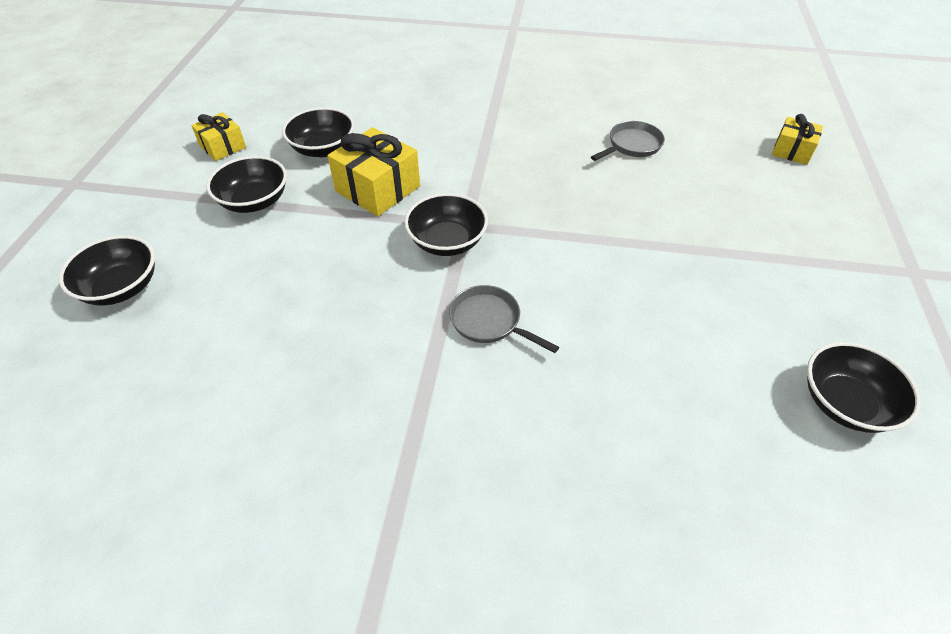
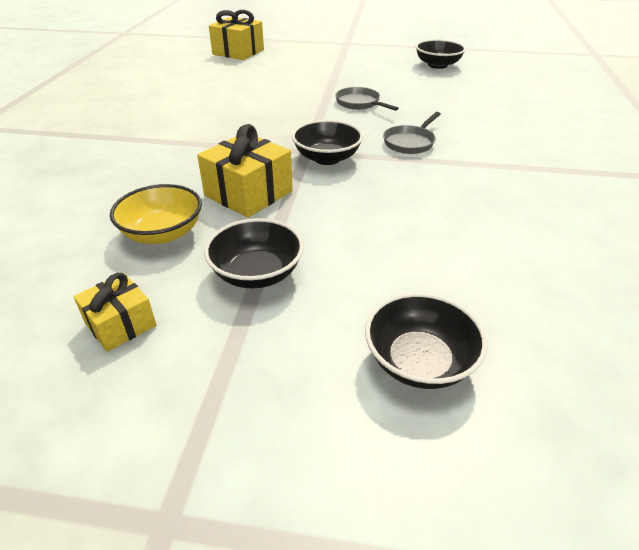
camera: 90 degrees left, 10 degrees down
(323, 149) = (162, 233): black bowl -> yellow bowl
(632, 145) = (216, 91): grey pan -> grey pan (359, 103)
(792, 151) = (238, 52): yellow gift -> yellow gift, size x1.66

